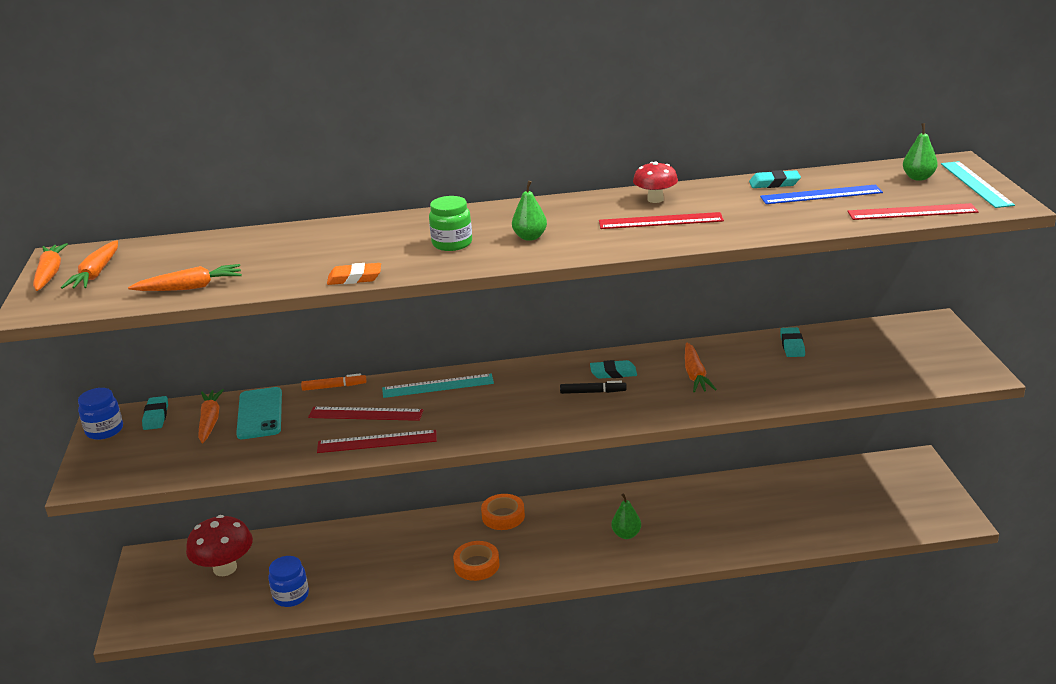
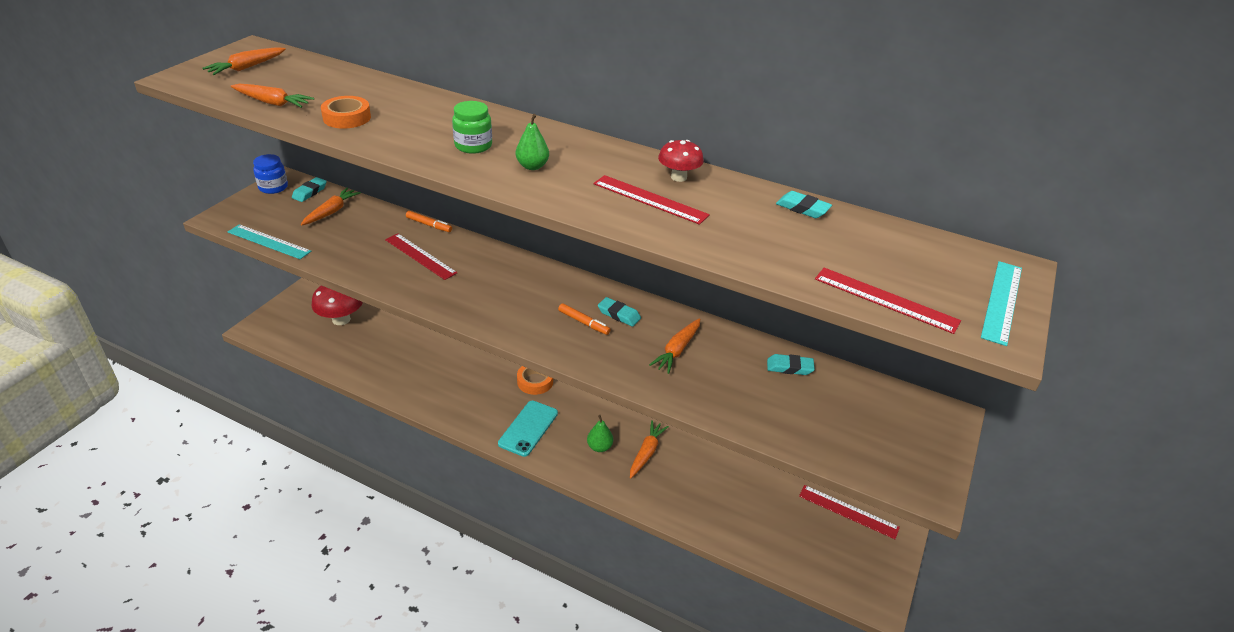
camera: 30 degrees right, 10 degrees up
(50, 274) = (226, 56): orange carrot -> orange carrot (646, 453)
(259, 414) = (363, 221): turquoise phone -> turquoise phone (528, 428)
(291, 596) = (353, 361): blue jar -> none
(354, 278) = (369, 143): orange eraser -> none
(377, 441) = (399, 281): red ruler -> red ruler (848, 511)
(438, 386) = (490, 259): turquoise ruler -> turquoise ruler (269, 241)
(476, 565) = (479, 408): orange tape -> orange tape (347, 117)
(593, 392) = (584, 322): black marker -> orange marker
(792, 345) = (789, 367): turquoise eraser -> turquoise eraser turned 60 degrees clockwise
(821, 195) = (826, 239): blue ruler -> none
(918, 178) = (951, 266): green pear -> none

